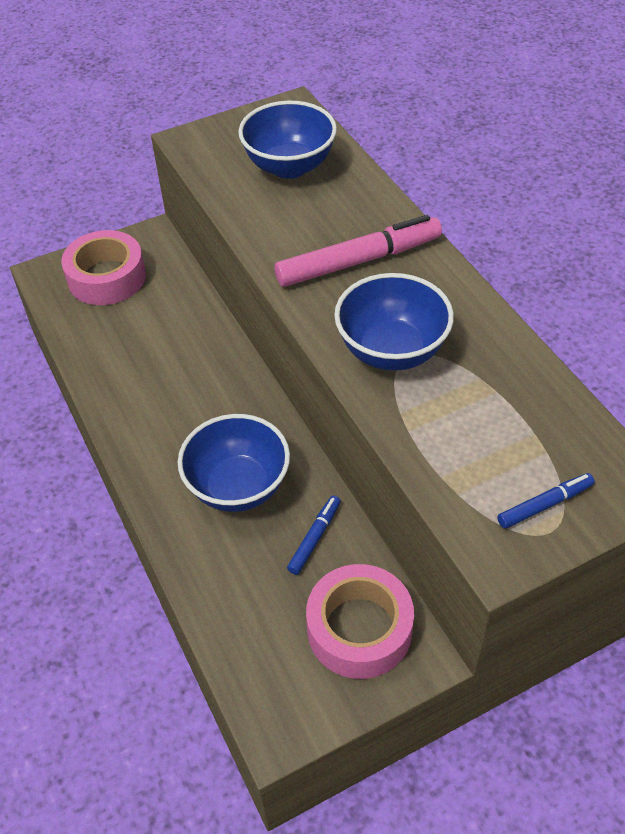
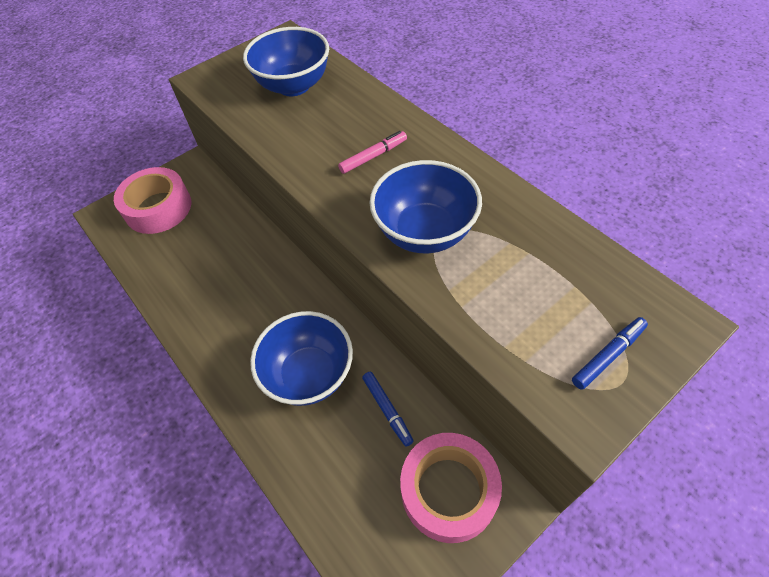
camera: 10 degrees left, 5 degrees up
(314, 538) = (387, 409): blue marker -> blue marker turned 135 degrees clockwise
(358, 261) = (373, 156): pink marker -> pink marker, size x0.50

